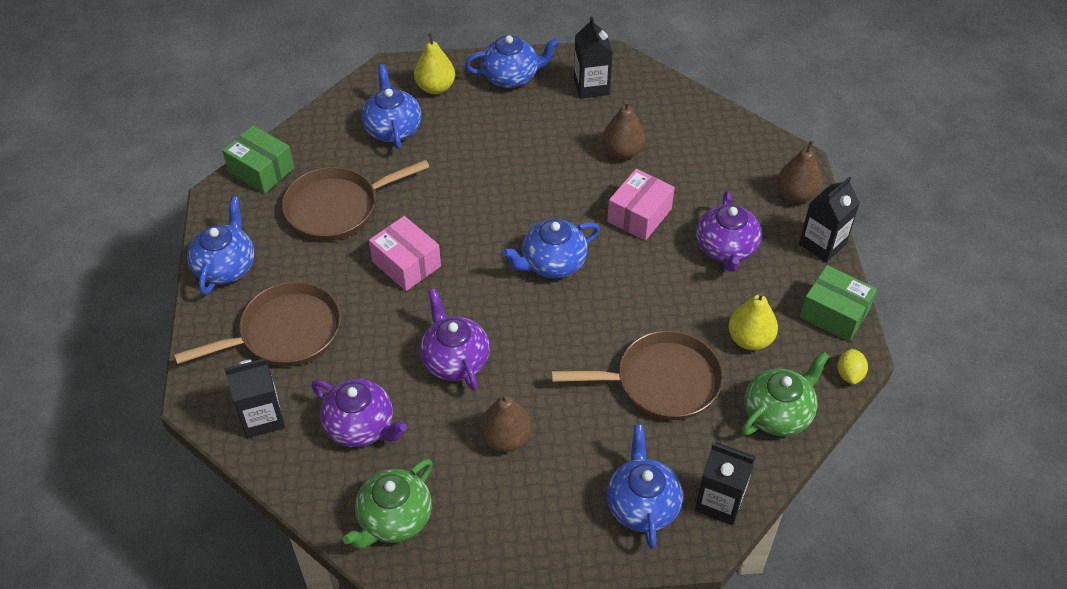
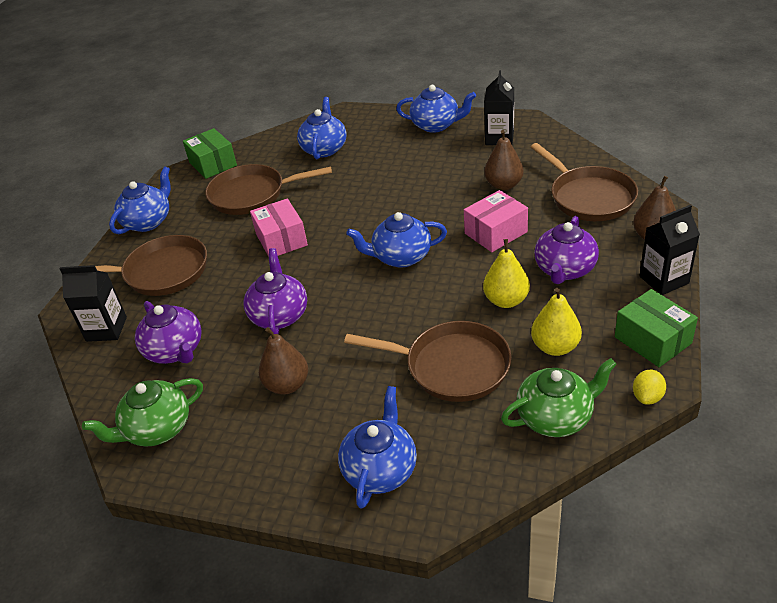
camera: 25 degrees right, 10 degrees down
(435, 87) = (372, 126): yellow pear -> yellow pear (506, 300)
(716, 154) = (589, 197): none -> brown pan
(720, 501) = (459, 485): black carton -> none

